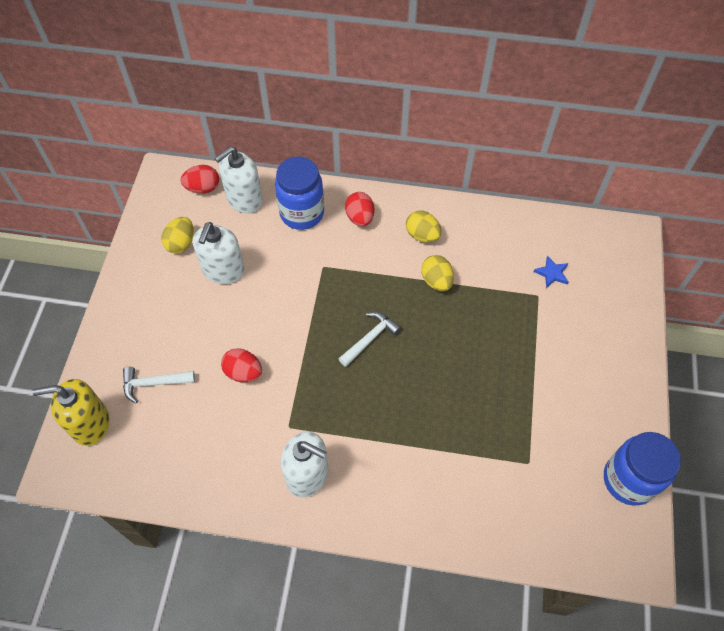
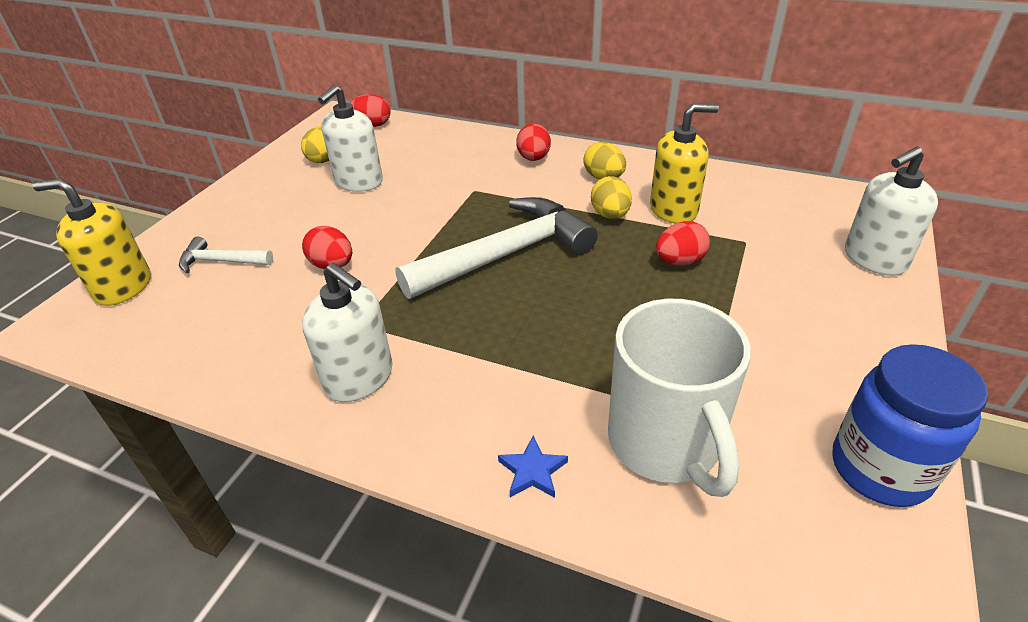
camera: 15 degrees right, 20 degrees down
(244, 199) = (411, 135): white soap dispenser -> white soap dispenser (874, 259)
(302, 213) = (468, 150): blue jar -> none
(370, 338) = (506, 254): white hammer -> white hammer, size x2.10
(482, 267) = (673, 210): none -> yellow soap dispenser
(495, 325) = (679, 261): none -> red egg
(510, 487) = (665, 444): none -> white mug
(552, 273) = (768, 224): blue star -> blue star (532, 471)

